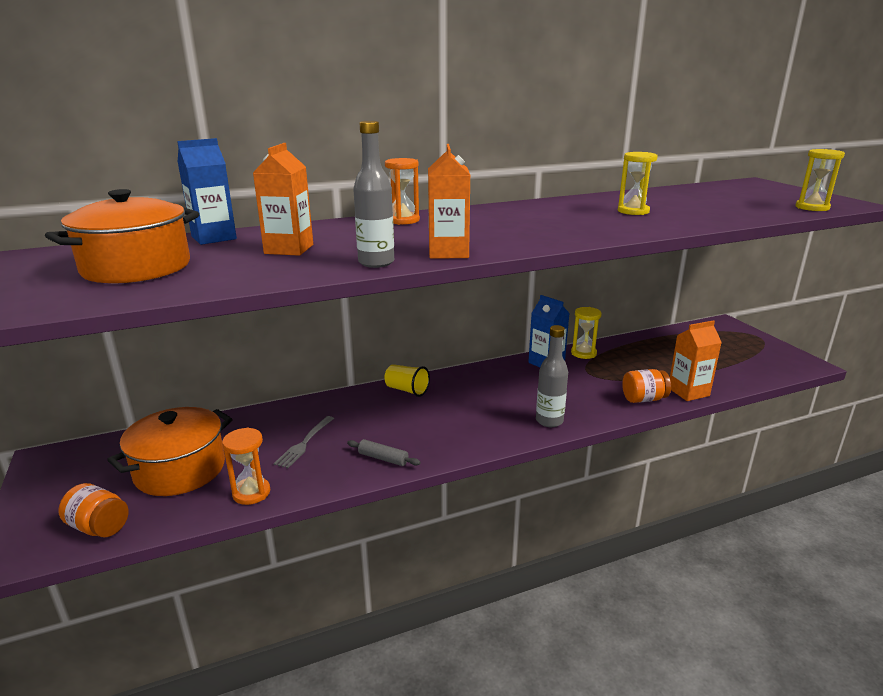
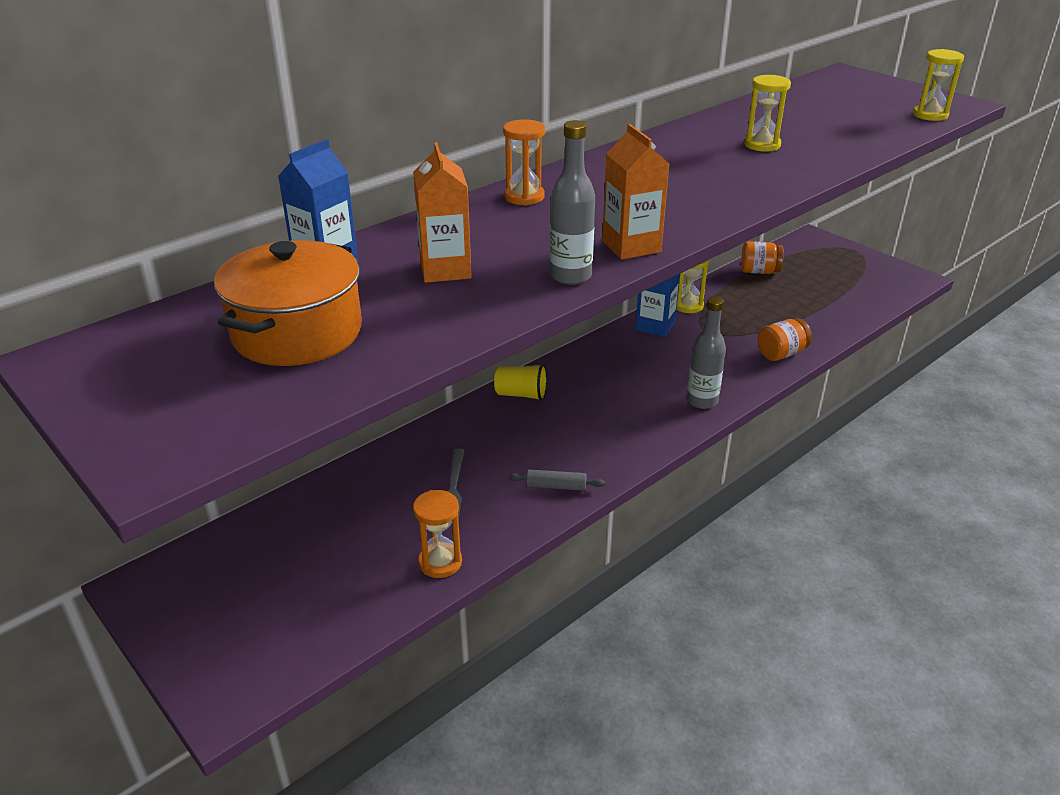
camera: 20 degrees left, 10 degrees up
(99, 527) = (295, 647): orange jar -> orange jar (759, 271)
(180, 470) = (330, 557): orange pot -> none
(688, 392) = (820, 335): orange carton -> none

